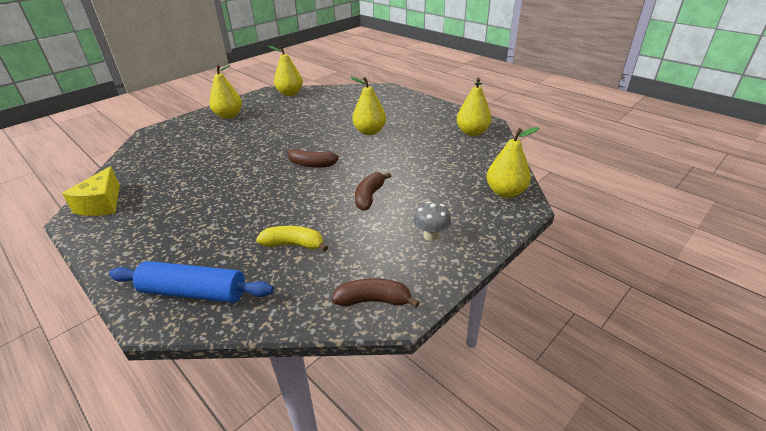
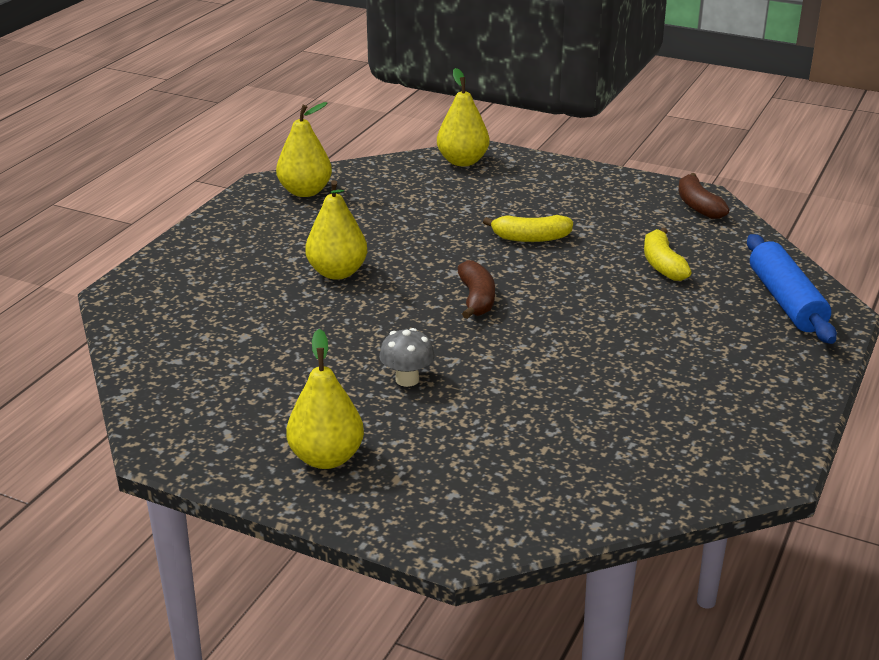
camera: 110 degrees left, 5 degrees down
(102, 204) = (723, 460): yellow cheese -> none
(290, 93) = (170, 410): yellow pear -> none
(369, 196) = (530, 238): brown banana -> yellow banana
(431, 235) = (578, 192): grey mushroom -> grey mushroom (407, 379)

